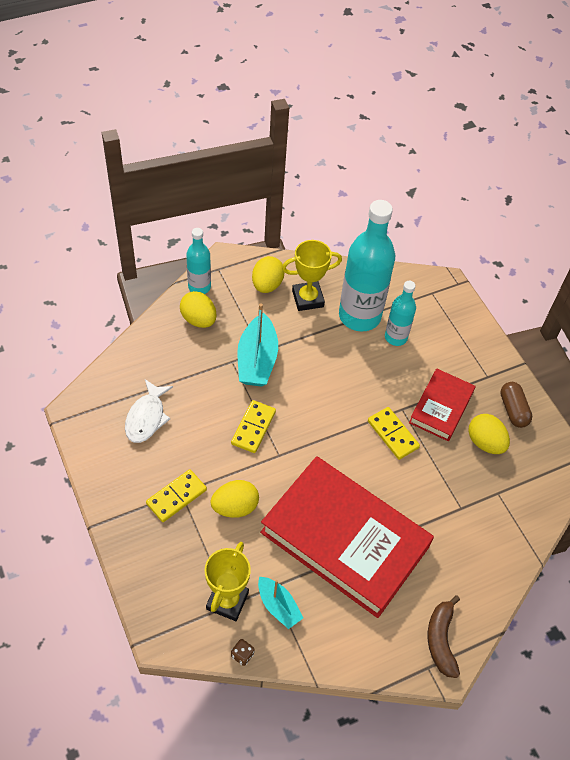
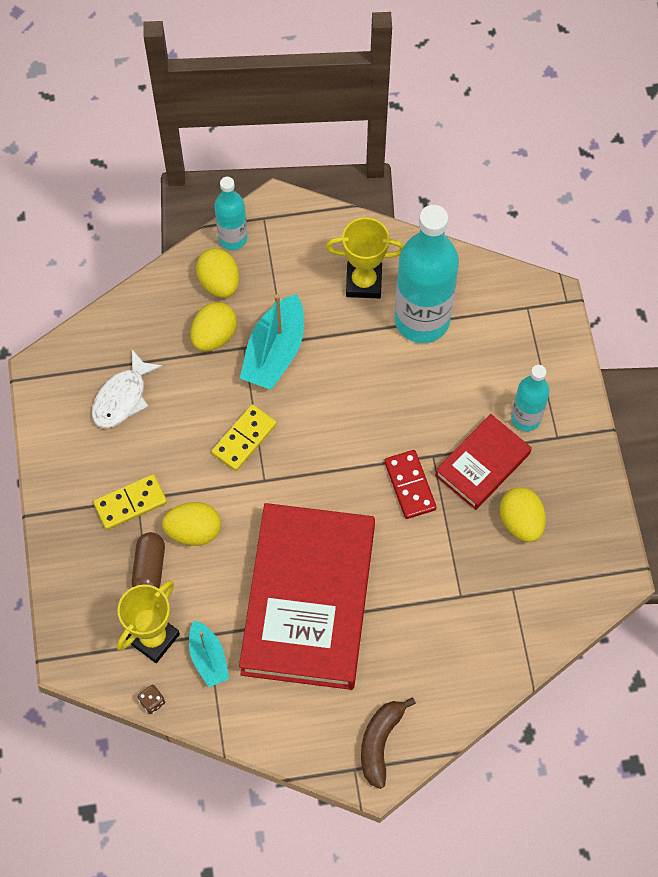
camera: 20 degrees right, 10 degrees up
(267, 285) = (318, 252): yellow egg -> yellow egg (214, 336)
(345, 539) = (309, 600): red book -> red book turned 45 degrees clockwise
(392, 434) = (409, 485): yellow domino -> red domino
(396, 337) = (458, 359): turquoise bottle -> turquoise bottle (526, 418)
(513, 410) = (573, 488): brown capsule -> brown capsule (149, 568)

